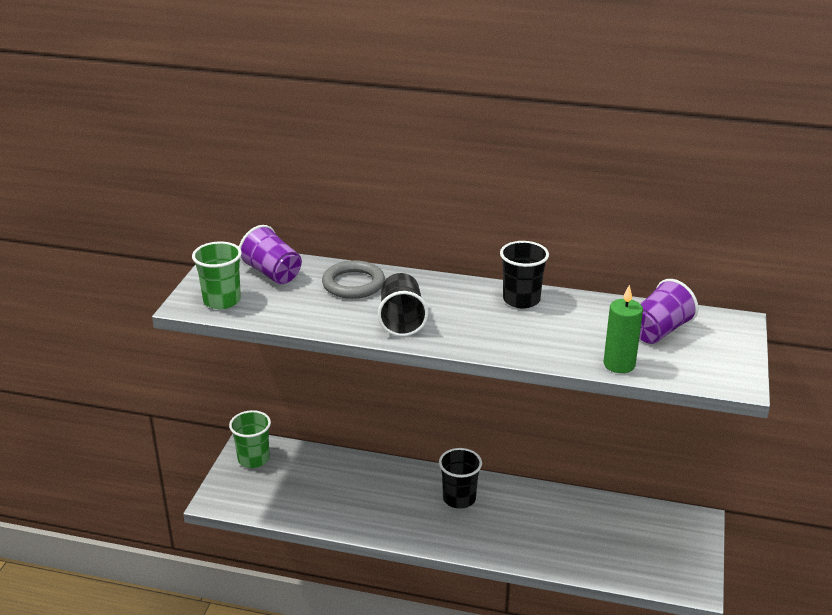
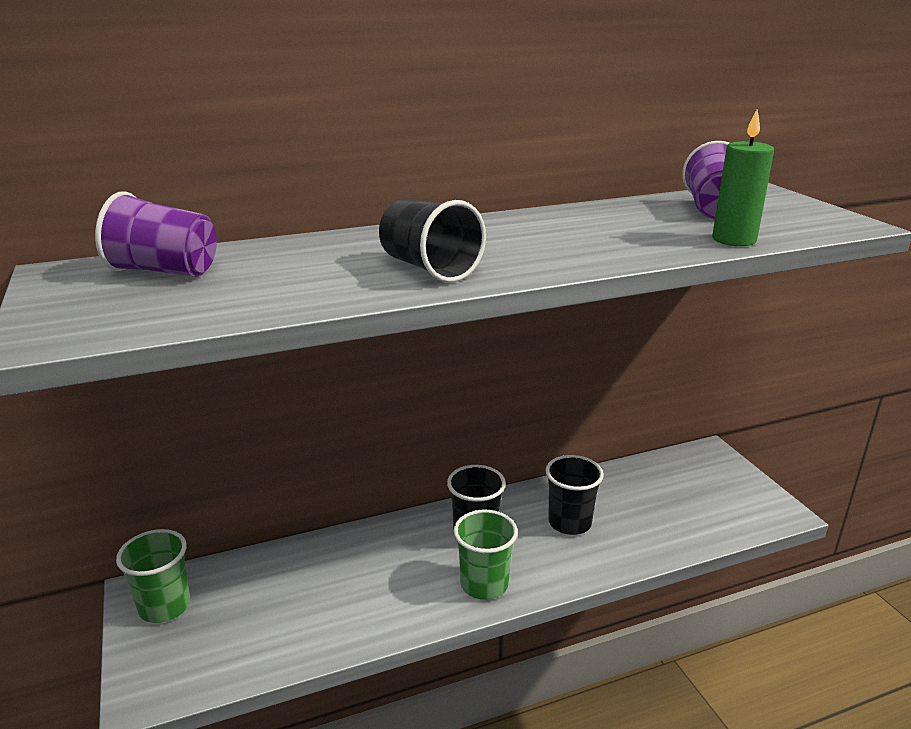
camera: 35 degrees left, 5 degrees down
(222, 300) = (109, 318): green cup -> green cup (484, 584)
(353, 284) = (307, 254): grey ring -> none
(521, 300) = (538, 220): black cup -> black cup (569, 523)

